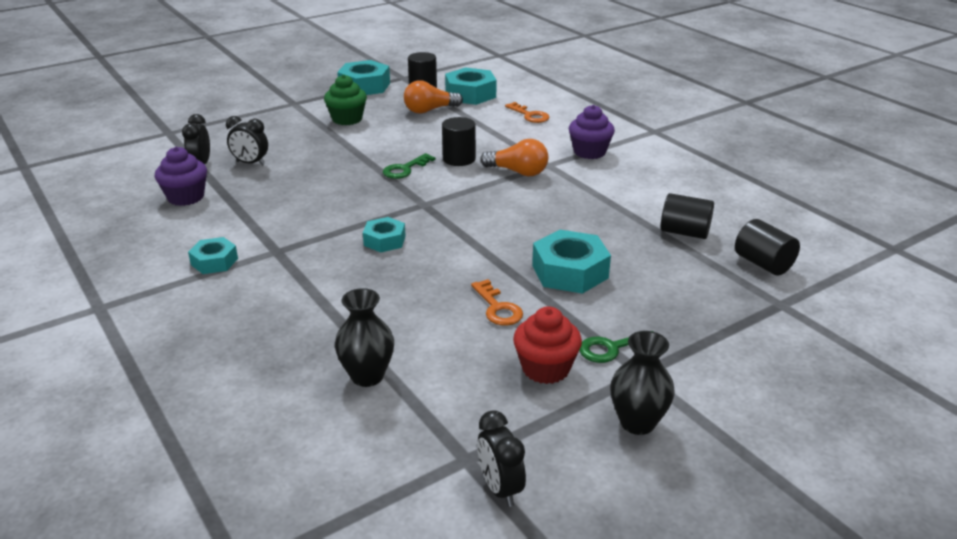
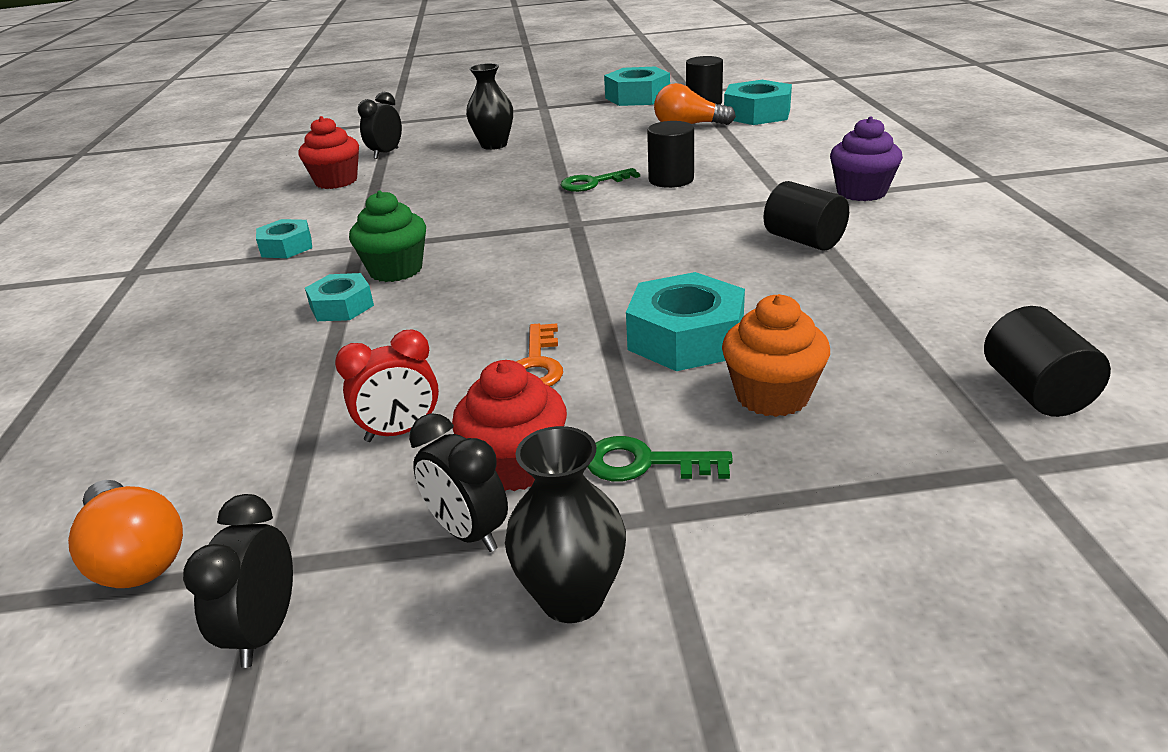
camera: 30 degrees right, 0 degrees up
(186, 197) = (336, 181): purple cupcake -> red cupcake
(250, 163) = (434, 157): black clock -> black clock (468, 533)
(347, 119) = (583, 126): green cupcake -> green cupcake (396, 270)
(367, 376) = (287, 411): black vase -> black vase (494, 145)
(384, 240) = (485, 256): turquoise nut -> turquoise nut (342, 306)
(458, 369) = (401, 432): none -> red clock
(518, 172) = (734, 203): orange light bulb -> orange light bulb (136, 555)
(529, 115) = (814, 142): orange key -> none
(644, 295) = (772, 395): none -> orange cupcake
(684, 232) = (923, 317): black cylinder -> black cylinder (803, 240)

